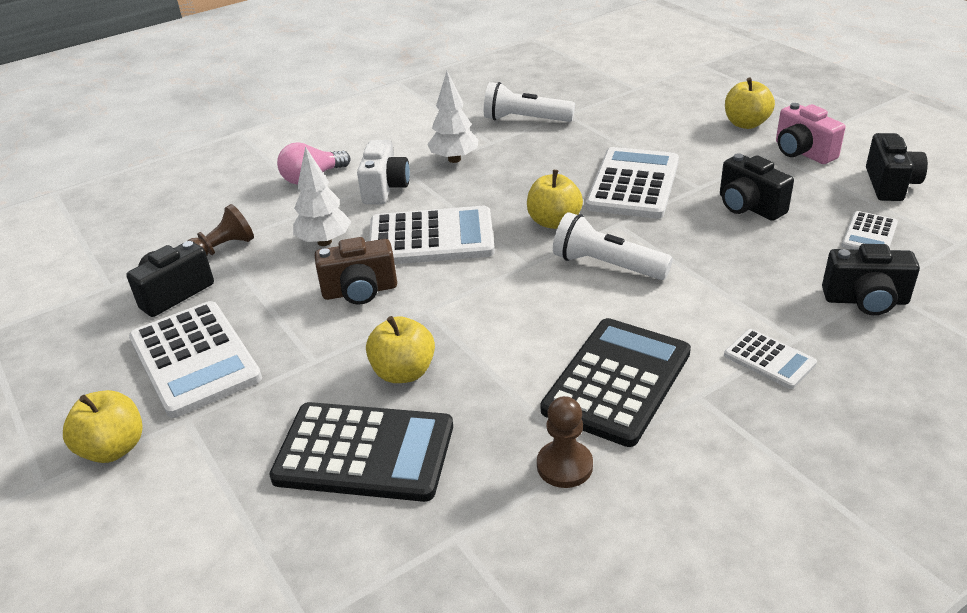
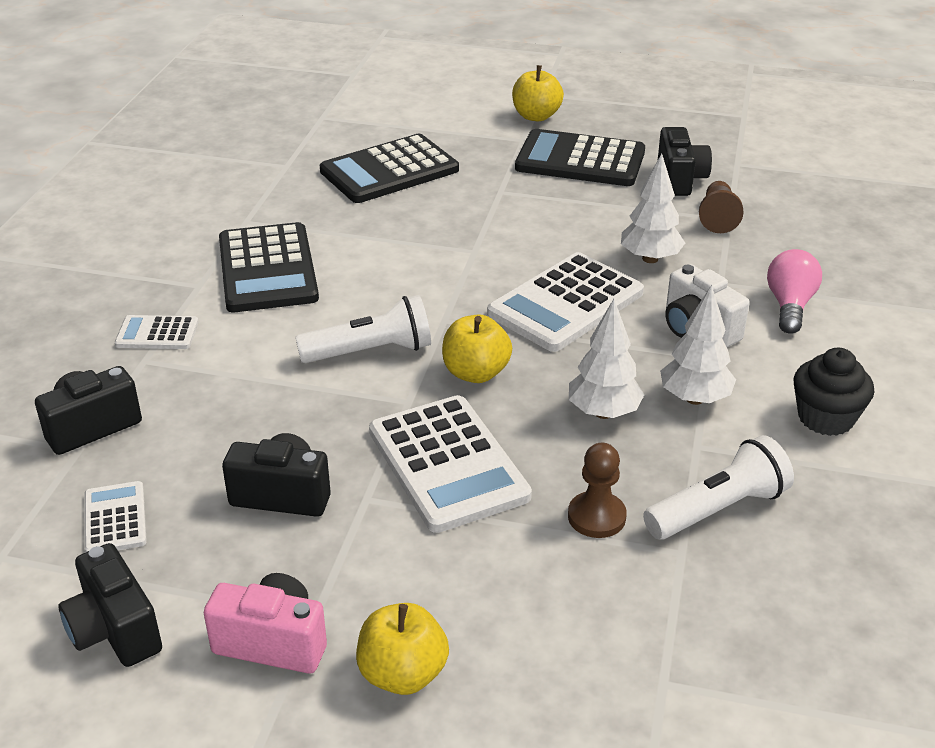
camera: 135 degrees right, 0 degrees up
(194, 359) = (580, 160): white calculator -> black calculator
(360, 291) = (548, 240): brown camera -> none
(403, 372) = (428, 211): yellow apple -> none
(410, 128) = (825, 418): none -> black cupcake
(512, 172) = (603, 413): none -> white tree
(564, 466) = (256, 214): brown pawn -> brown pawn (596, 517)

